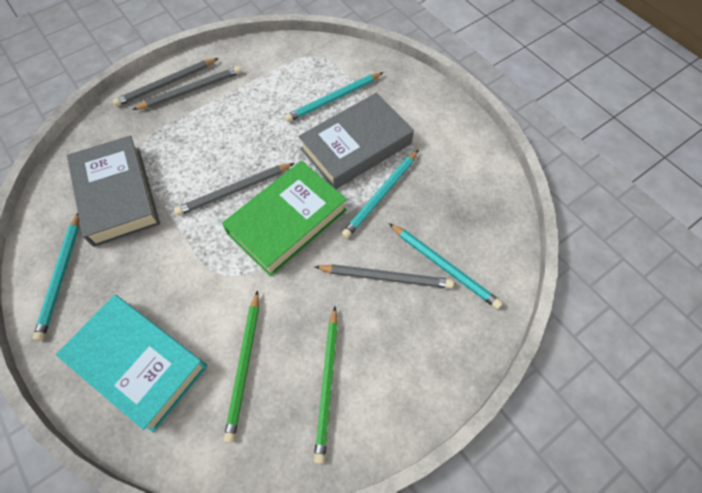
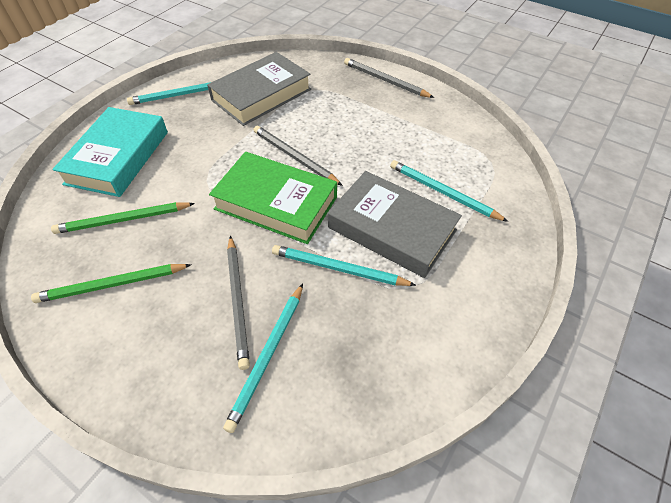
camera: 70 degrees right, 10 degrees down
(191, 90) = (388, 96): grey pencil -> none

